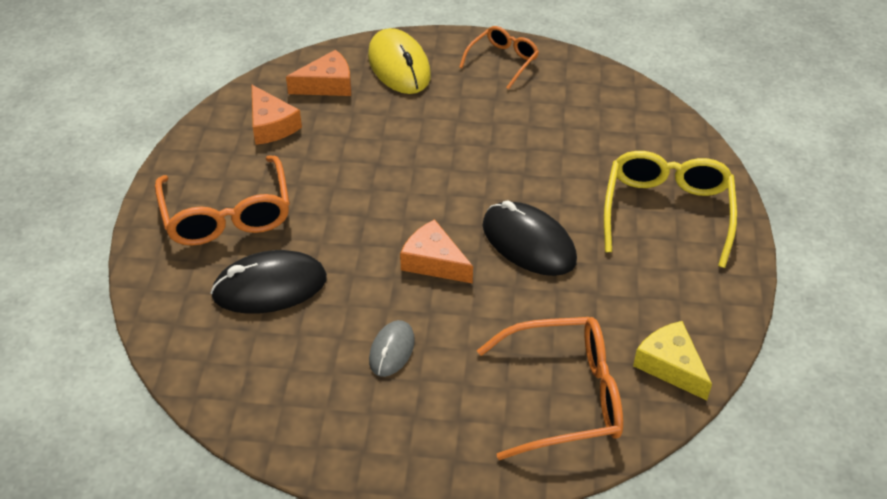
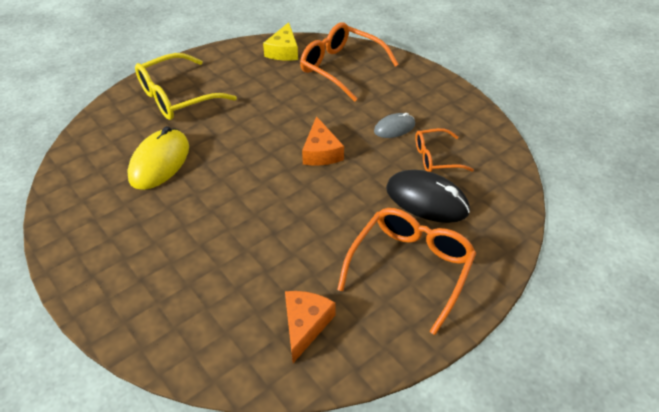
camera: 135 degrees left, 0 degrees up
(327, 85) = (220, 332): orange cheese -> none
(399, 66) = (149, 305): yellow mouse -> yellow mouse (159, 162)
(503, 61) = (84, 248): orange glasses -> orange glasses (435, 158)
(528, 243) = (262, 128): black mouse -> none

